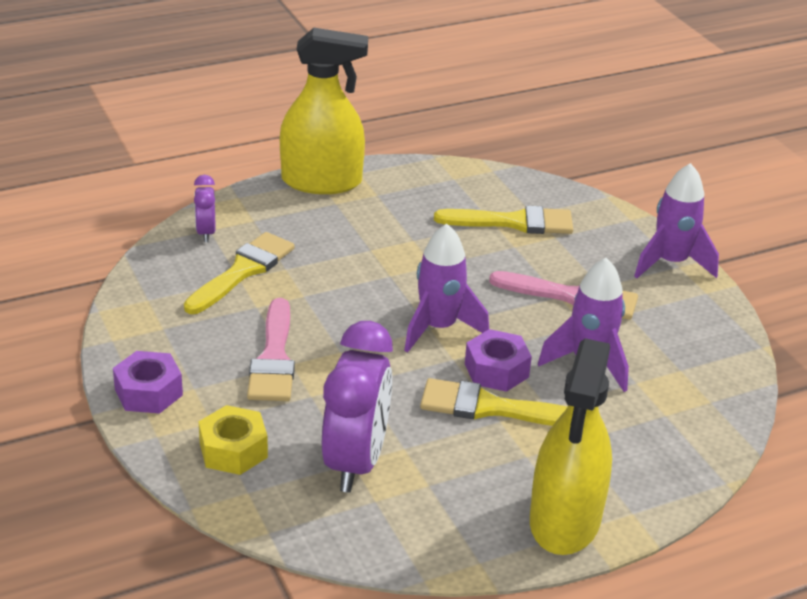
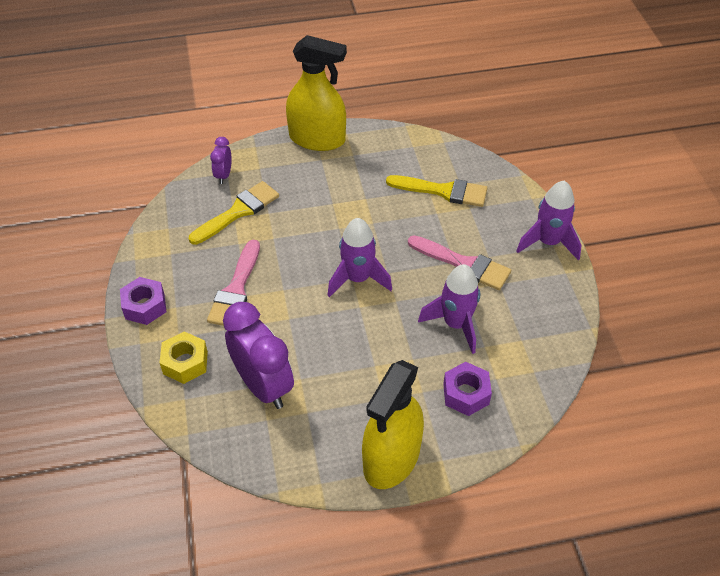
camera: 15 degrees right, 15 degrees up
(355, 462) = (263, 385): purple clock -> purple clock turned 60 degrees counterclockwise
(491, 407) = (372, 353): yellow brush -> none
(496, 370) = (386, 321): purple nut -> purple nut (466, 394)

